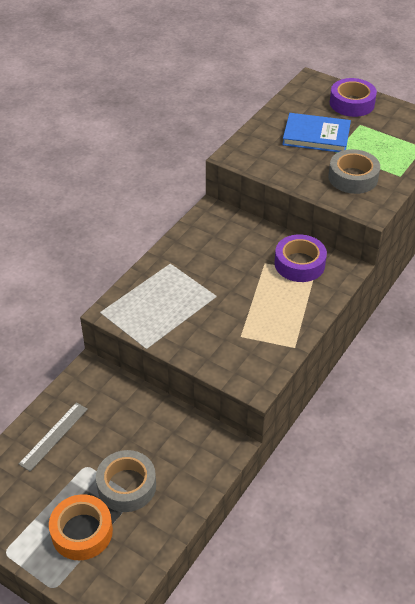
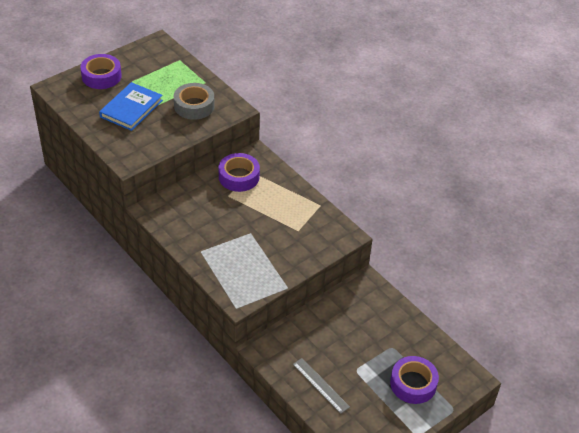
camera: 75 degrees left, 0 degrees up
(82, 532) = (413, 384): orange tape -> purple tape
(127, 486) = (381, 349): grey tape -> none

